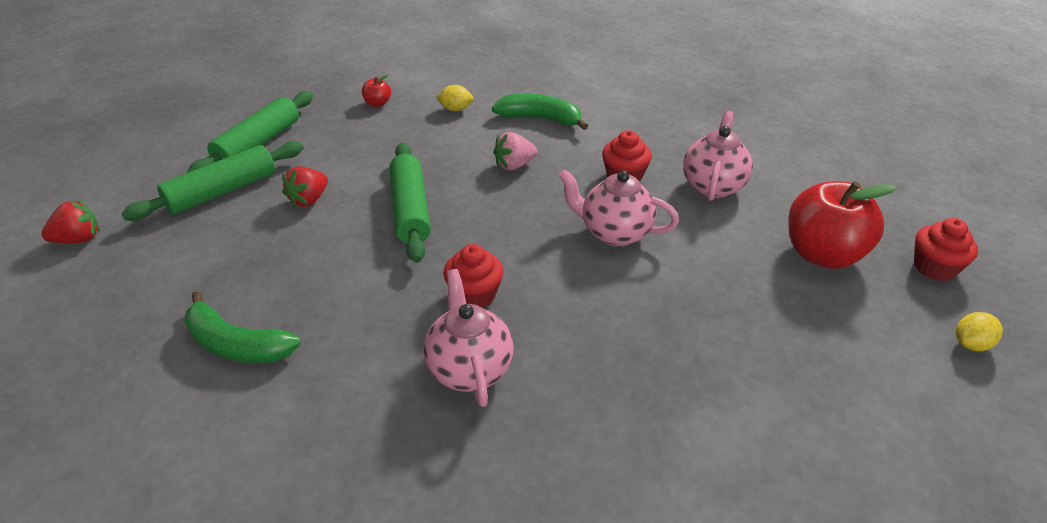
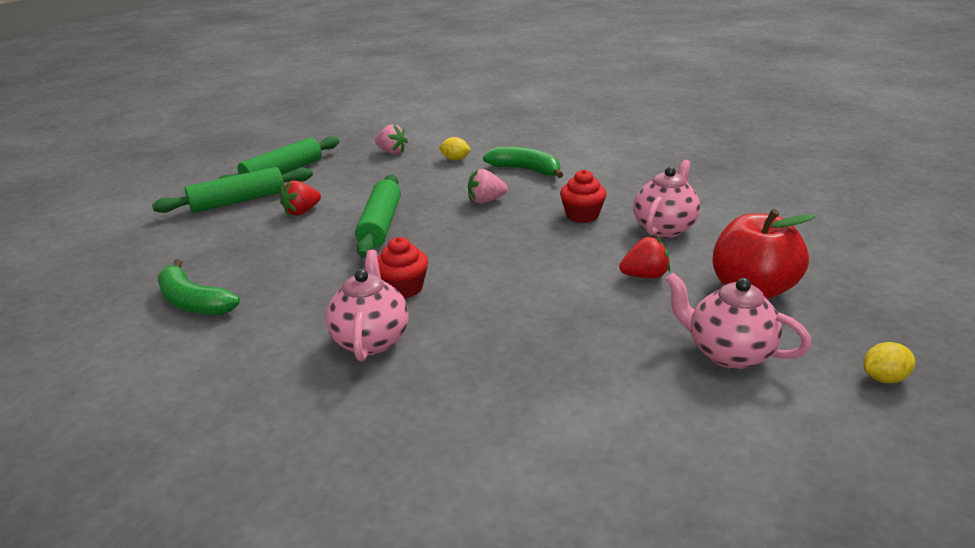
camera: 15 degrees right, 10 degrees down
(78, 239) = (117, 223): red strawberry -> red strawberry (644, 276)
(377, 104) = (392, 152): red apple -> pink strawberry
(614, 233) = (552, 255): pink teapot -> pink teapot (728, 353)
(934, 267) = (870, 311): red cupcake -> none

